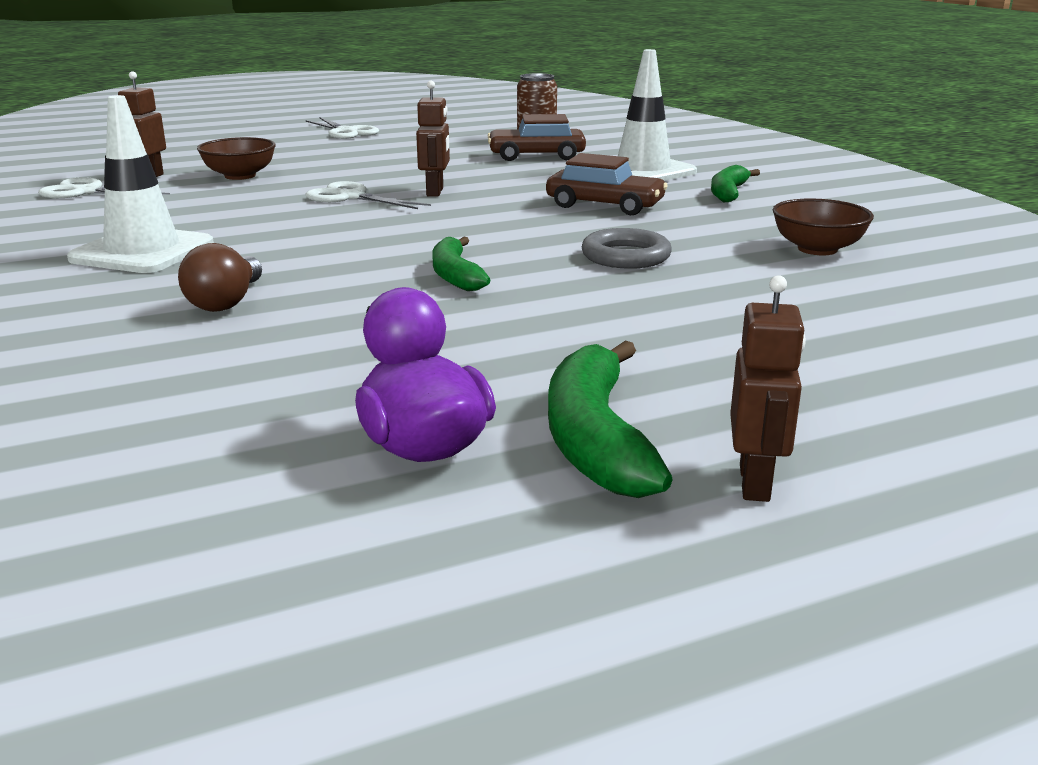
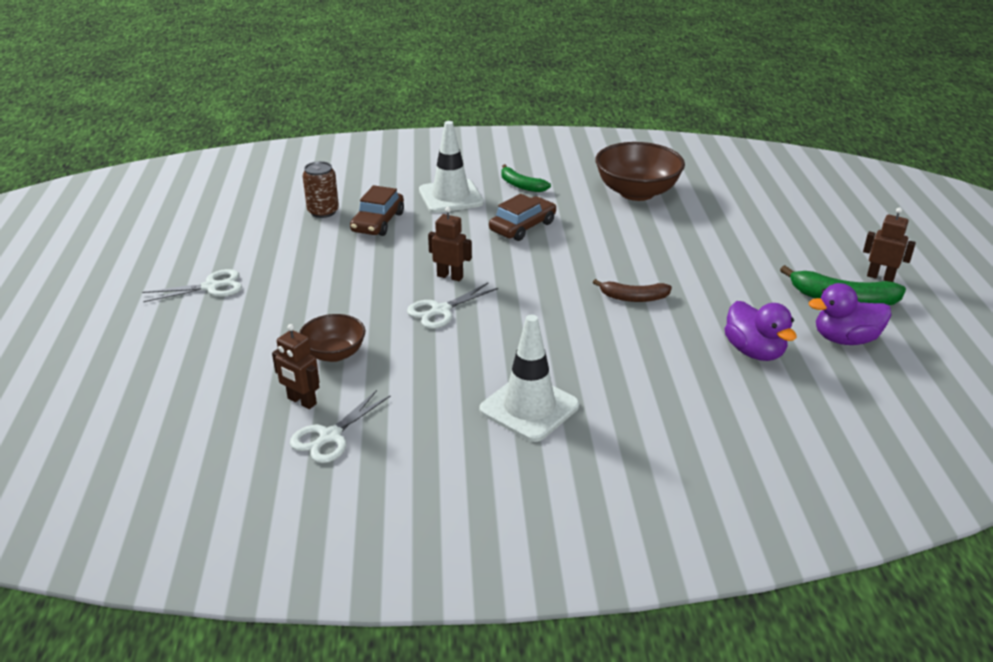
camera: 70 degrees left, 10 degrees up
(226, 302) = (649, 378): brown light bulb -> none
(333, 365) = (754, 351): none -> purple duck
(455, 275) = (633, 298): green banana -> brown banana
(626, 256) = (624, 243): grey ring -> none
(817, 249) = (636, 192): brown bowl -> brown bowl, size x1.73

